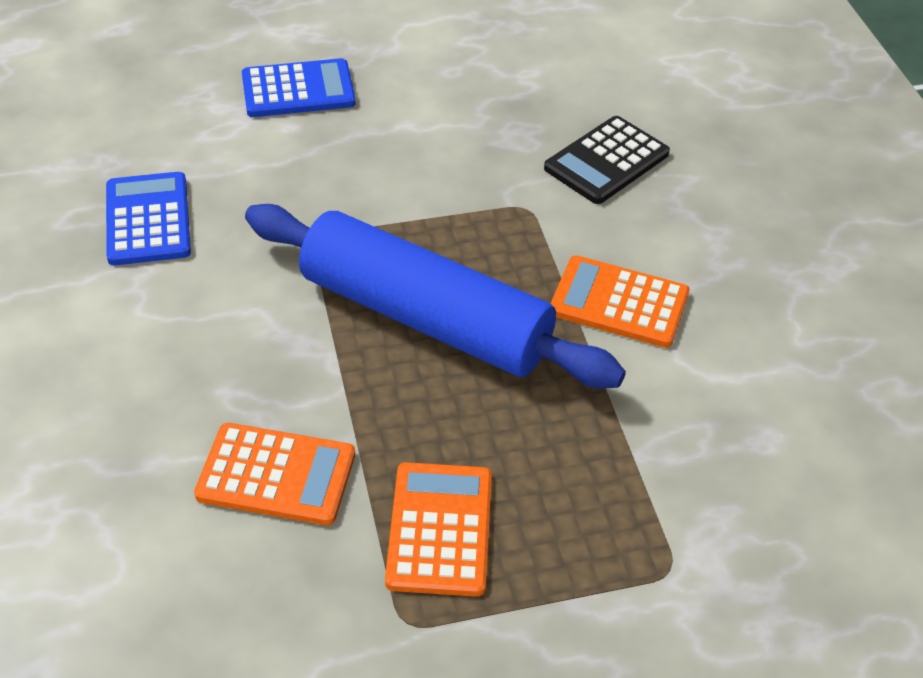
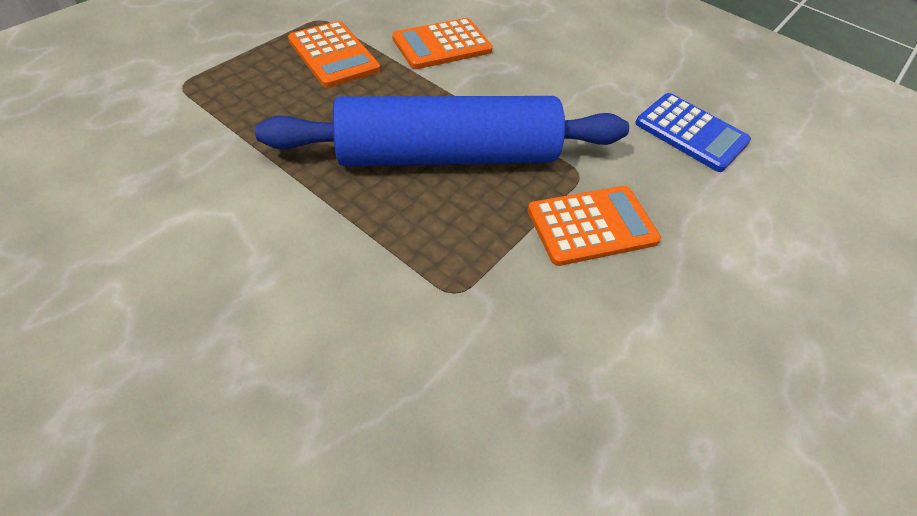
camera: 140 degrees right, 5 degrees up
(298, 90) = (781, 309): blue calculator -> none
(606, 161) = (422, 411): black calculator -> none
(619, 303) = (307, 238): orange calculator -> orange calculator (592, 225)

